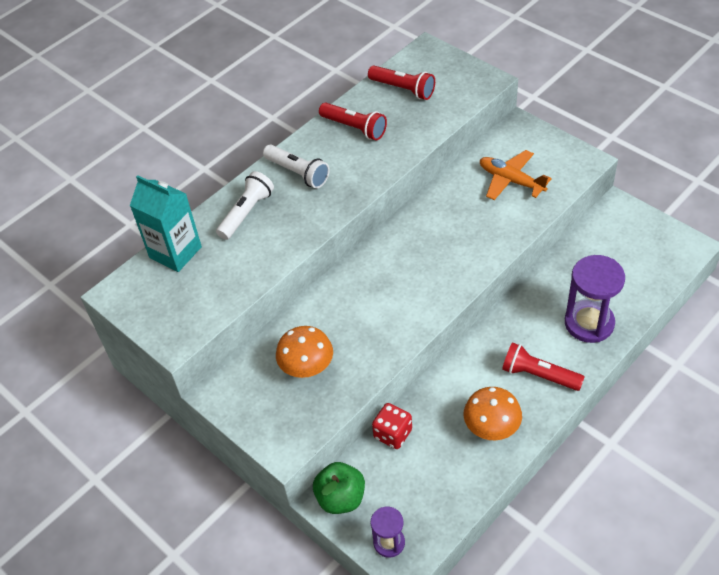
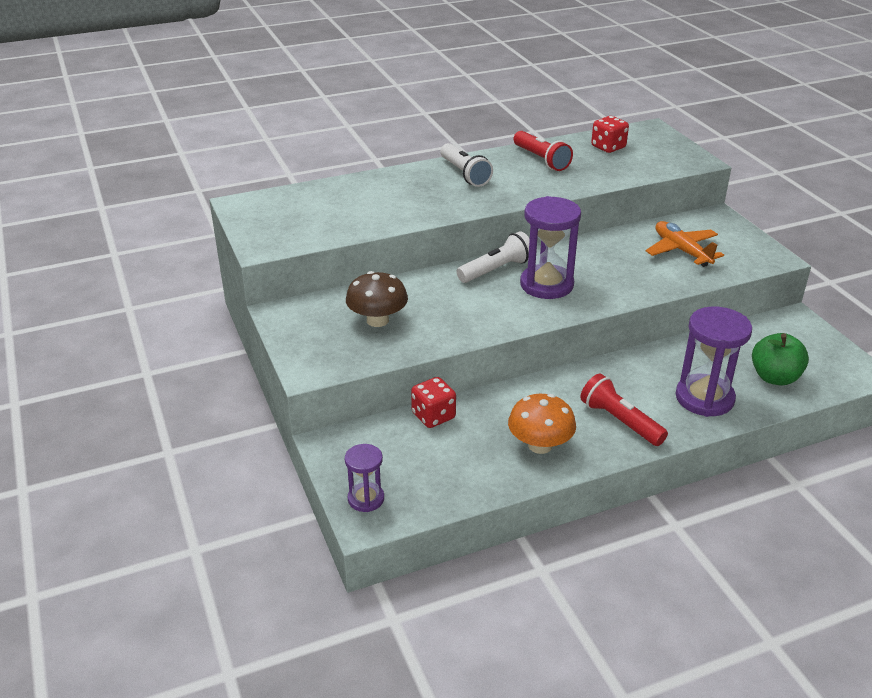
camera: 20 degrees right, 15 degrees down
(175, 252) = (313, 193): turquoise carton -> none
(246, 213) = (397, 186): white flashlight -> white flashlight (496, 270)
(307, 366) = (377, 320): orange mushroom -> brown mushroom
(341, 498) = (345, 447): green apple -> green apple (774, 377)
(403, 89) = (608, 147): red flashlight -> red dice
(423, 266) = (546, 285): none -> purple hourglass

